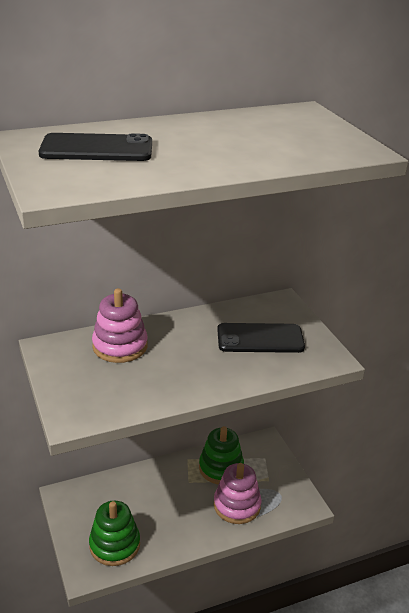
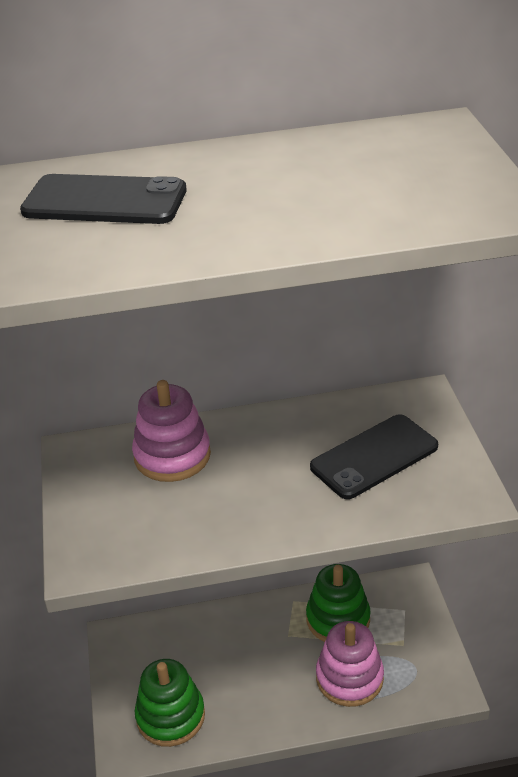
camera: 15 degrees right, 5 degrees up
(260, 339) = (374, 457): black phone -> black phone turned 45 degrees counterclockwise

